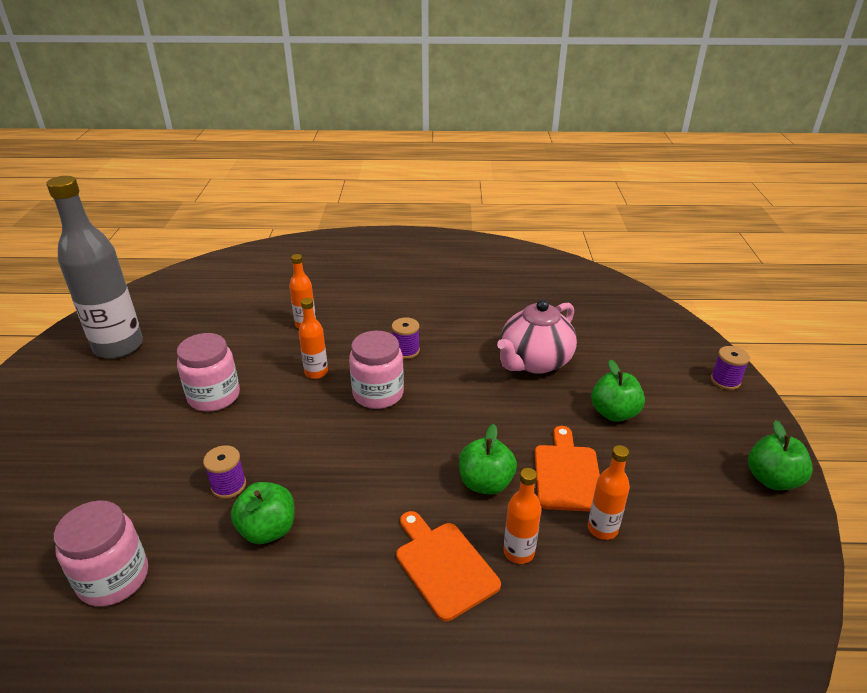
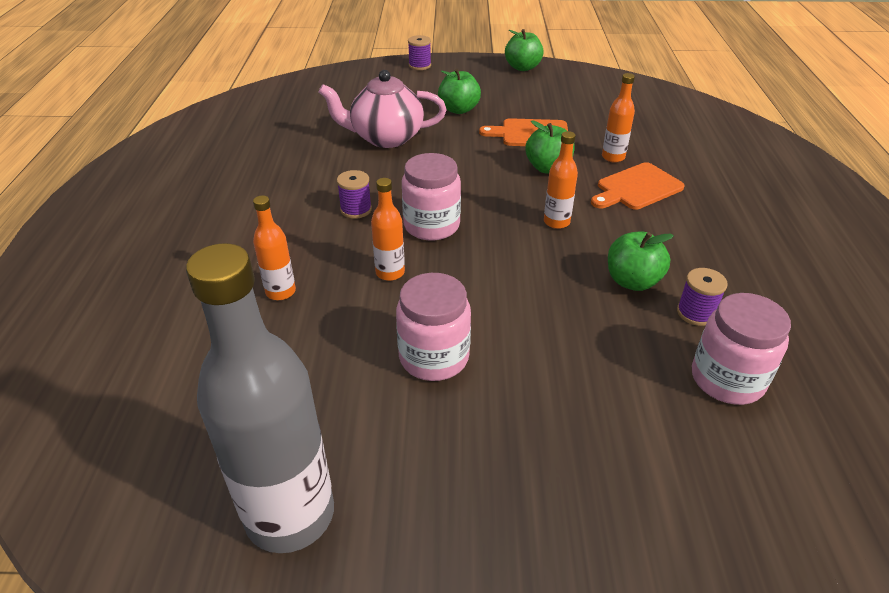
camera: 90 degrees left, 5 degrees up
(228, 485) = (584, 317): purple spool -> purple spool (695, 313)
(534, 362) = (386, 138): pink teapot -> pink teapot turned 135 degrees clockwise
(602, 529) = (581, 125): orange bottle -> orange bottle (556, 222)

